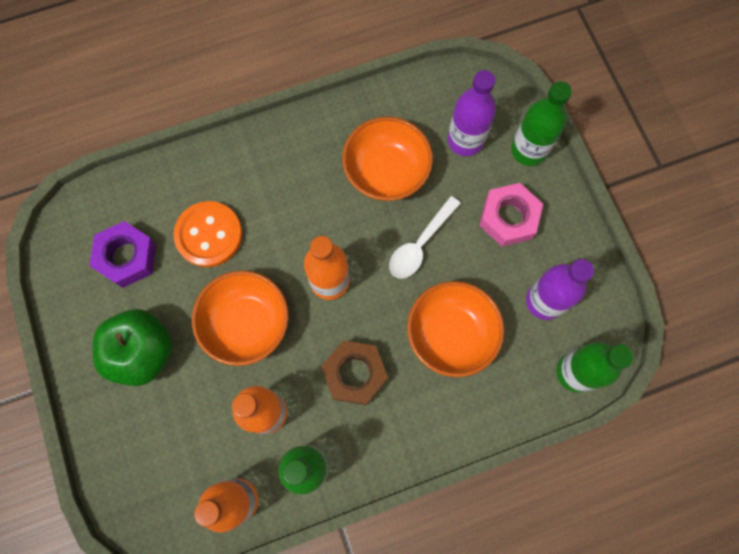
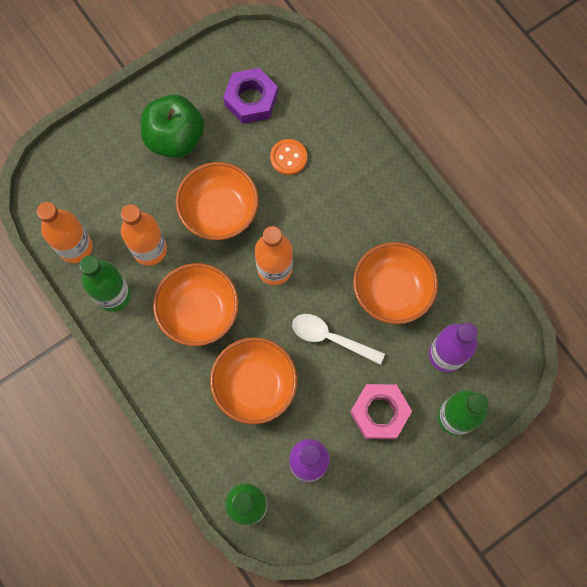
camera: 75 degrees right, 0 degrees up
(209, 235) = (288, 157): orange button -> orange button, size x0.63
(355, 374) = (199, 311): brown nut -> orange bowl

